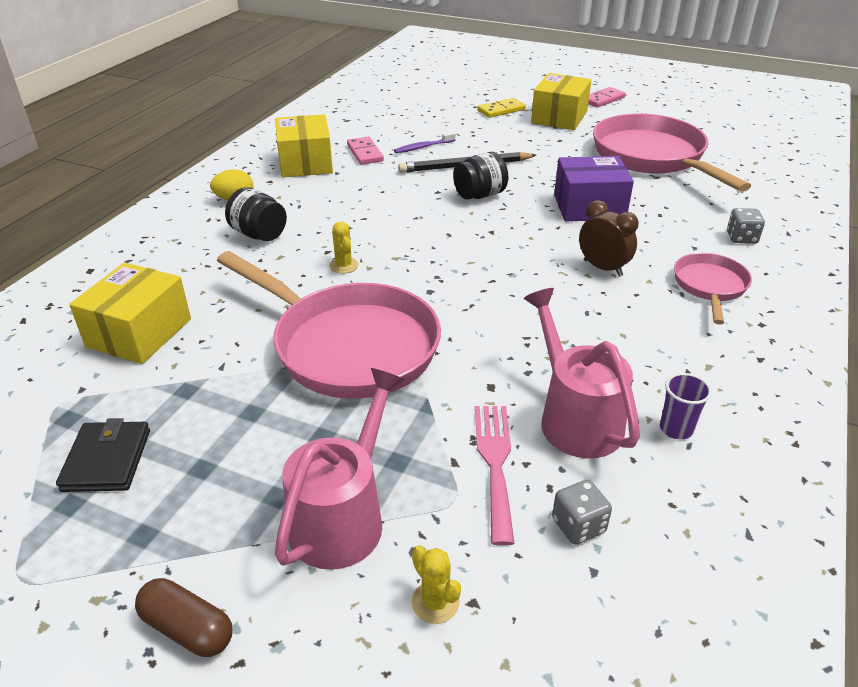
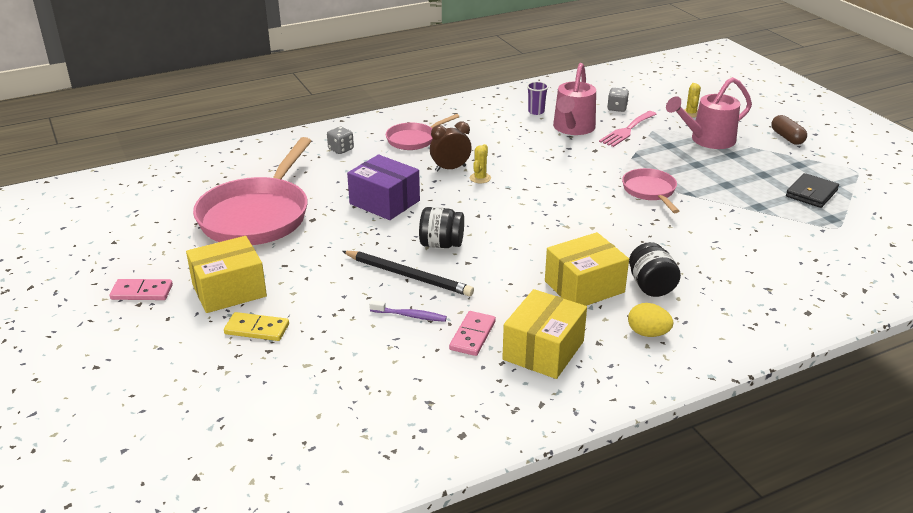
camera: 140 degrees left, 5 degrees down
(139, 333) = (778, 247): yellow box -> yellow box (584, 287)
(344, 265) = (608, 235): yellow cactus -> yellow cactus (480, 178)
(348, 346) = (650, 191): pink pan -> pink pan, size x0.51
(602, 268) = (450, 168): brown clock -> brown clock turned 75 degrees clockwise

